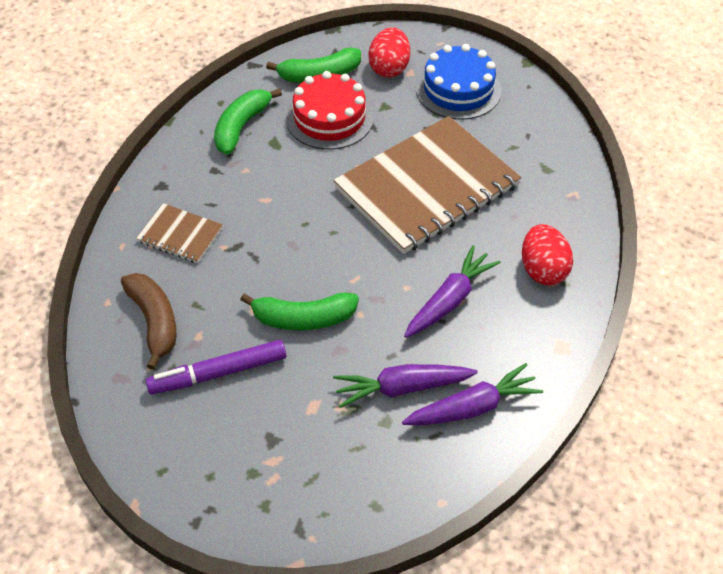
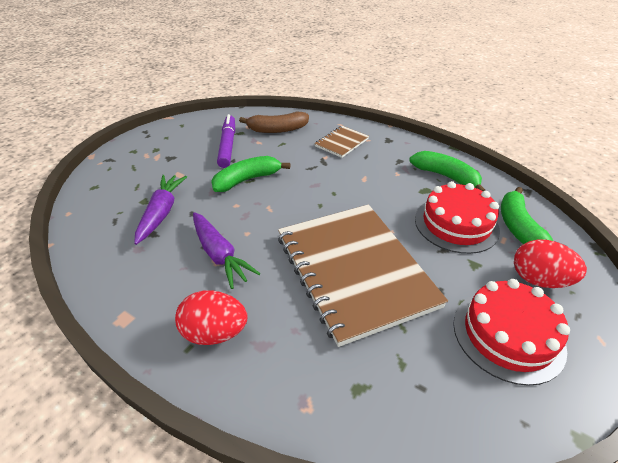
camera: 105 degrees right, 10 degrees down
(303, 319) = (247, 180): green banana -> green banana turned 45 degrees clockwise
(458, 89) = (508, 334): blue cake -> red cake
(472, 407) = (118, 244): purple carrot -> none

